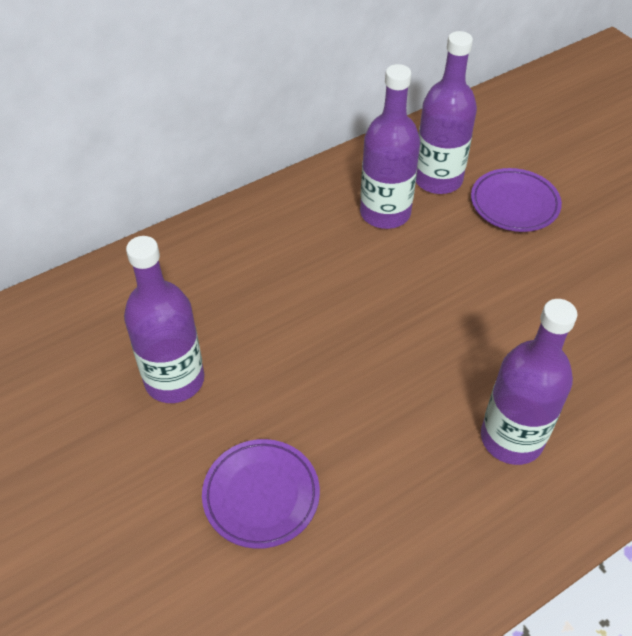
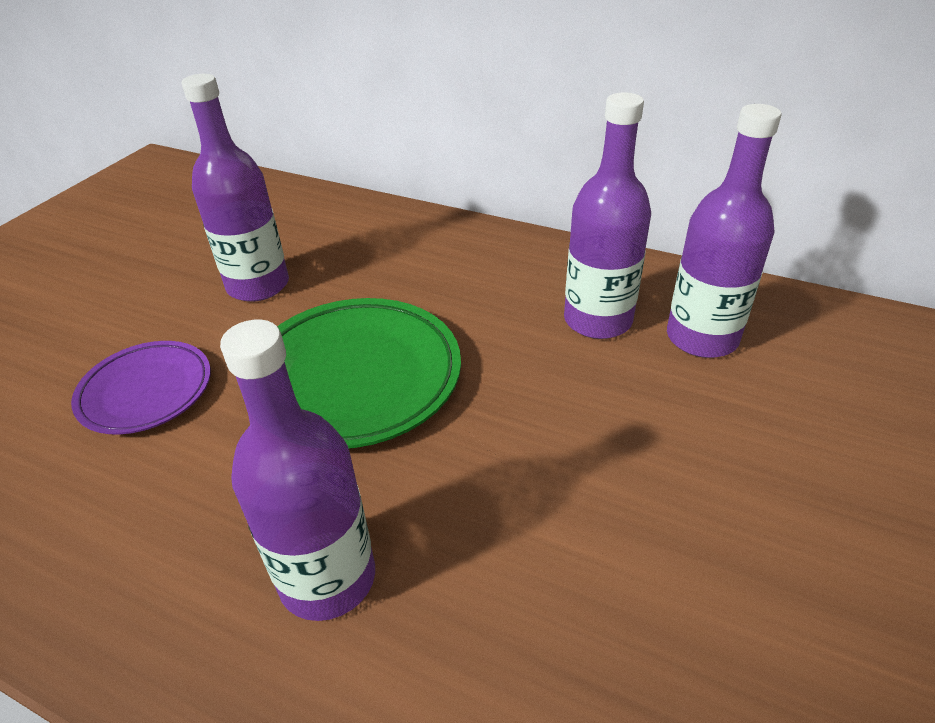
camera: 60 degrees right, 10 degrees down
(345, 360) = (355, 378): none -> green plate
(514, 204) = (747, 421): purple plate -> none

